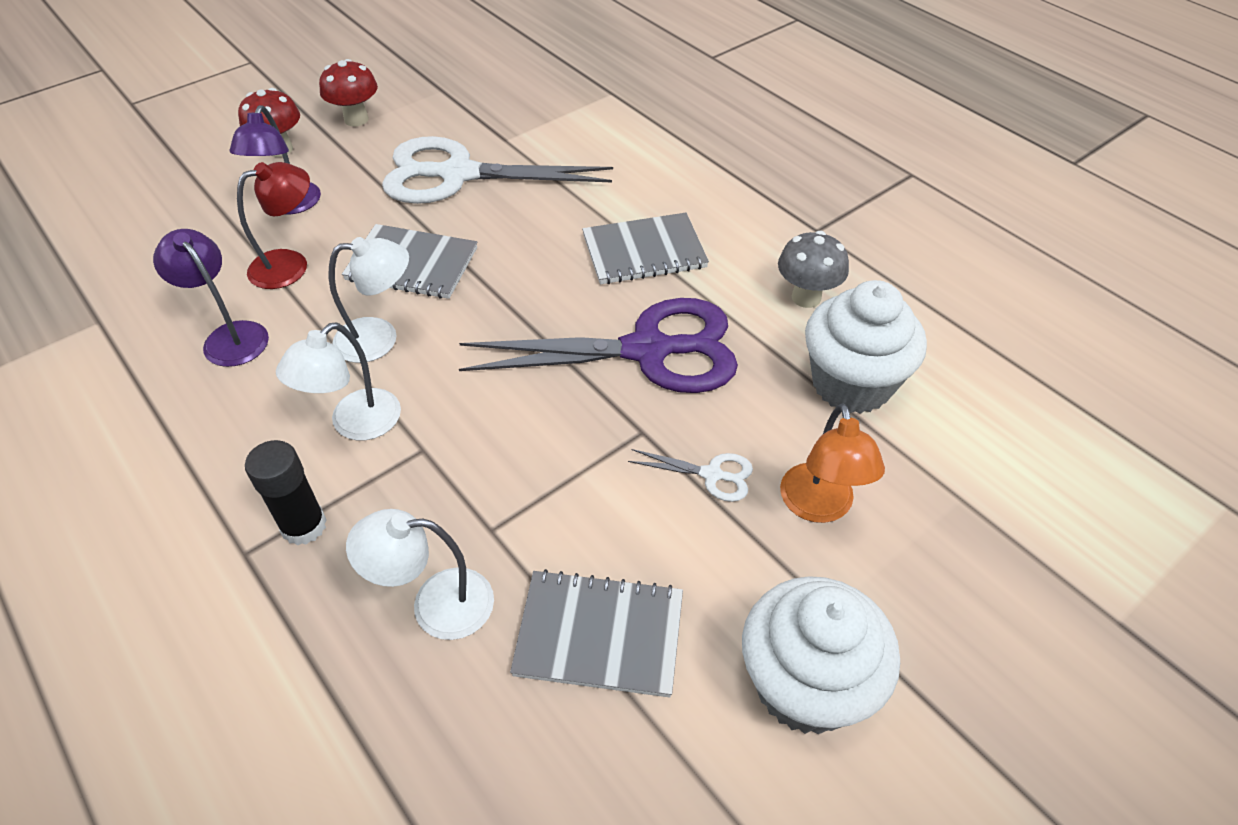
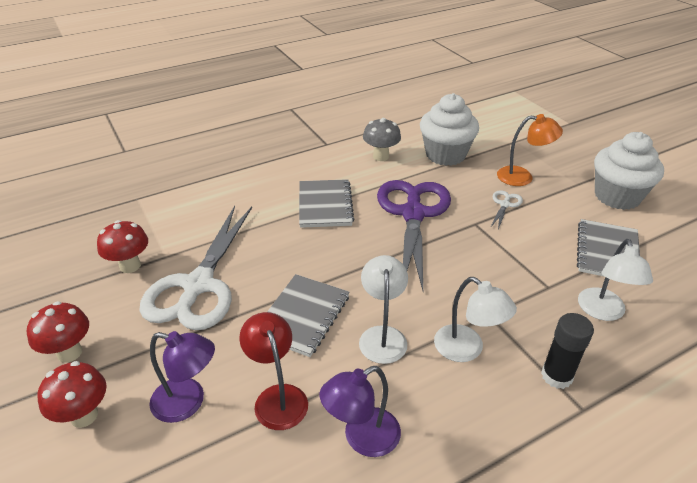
camera: 80 degrees left, 10 degrees down
(485, 120) = (130, 266): none -> red mushroom

